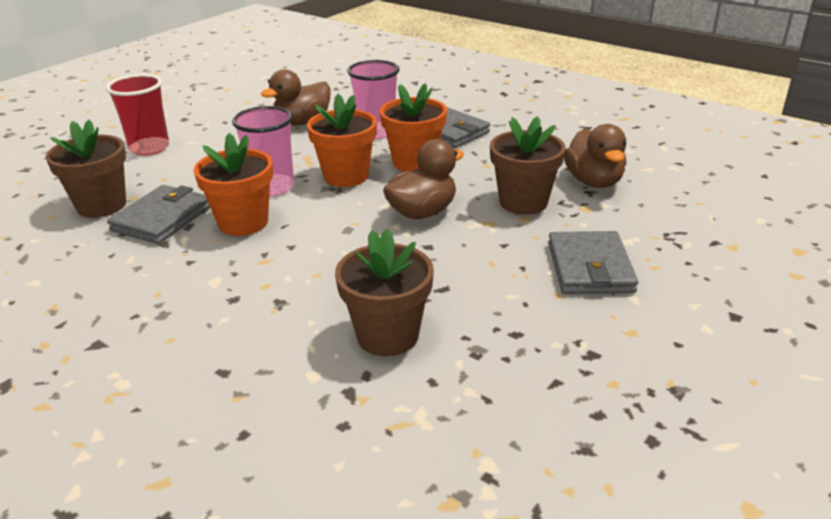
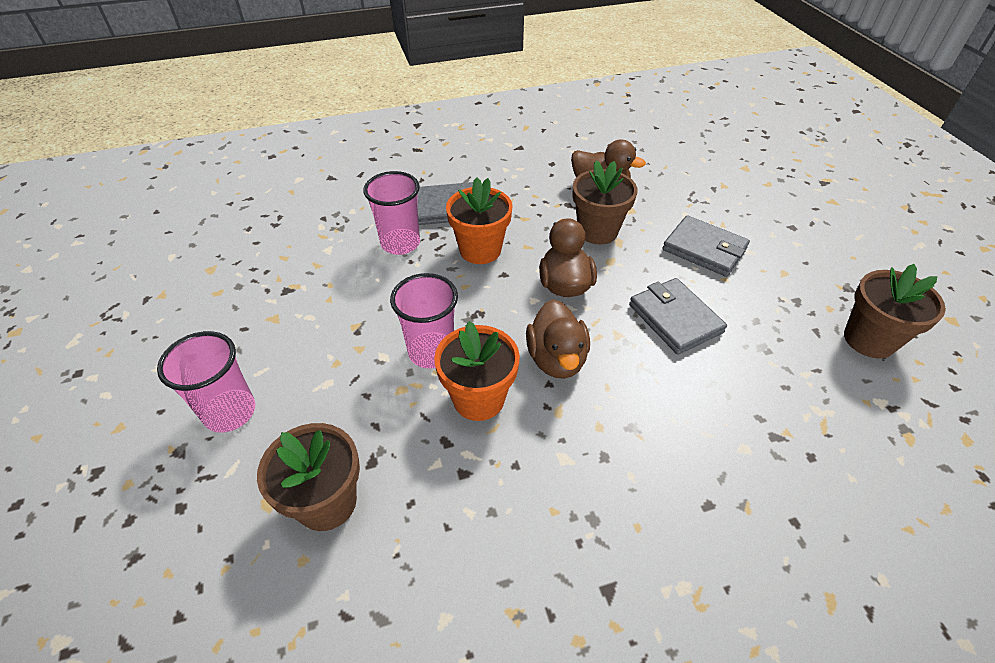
camera: 55 degrees left, 15 degrees up
(149, 148) = (230, 412): red cup -> pink cup
(162, 218) = (411, 457): grey wallet -> grey wallet (675, 318)
(302, 122) = (321, 277): brown duck -> brown duck (556, 359)
(346, 176) = (461, 298): orange flower pot -> none
(387, 336) = (720, 384): brown flower pot -> brown flower pot (869, 339)

